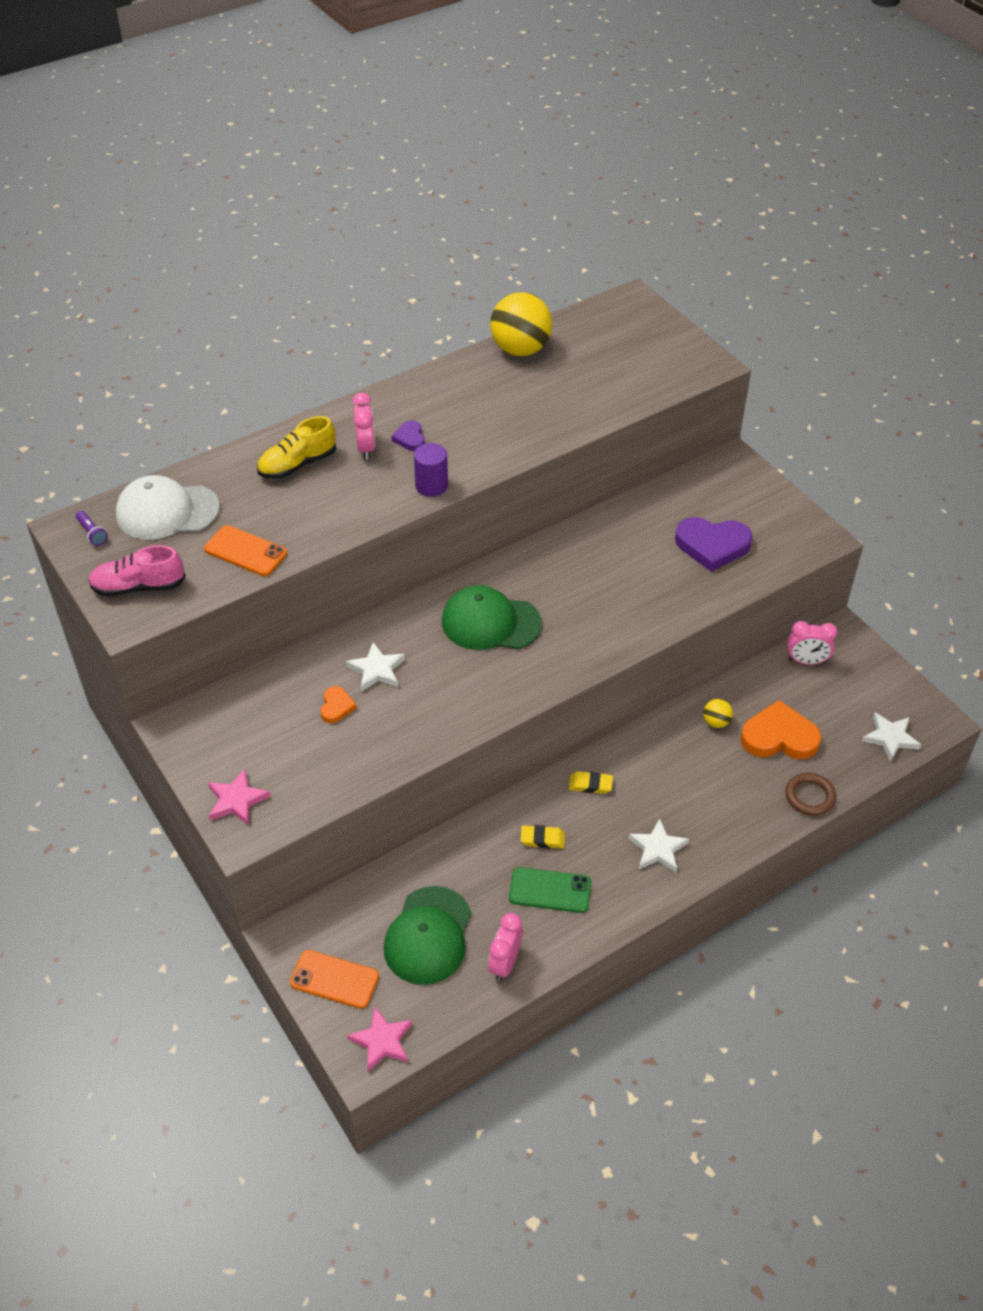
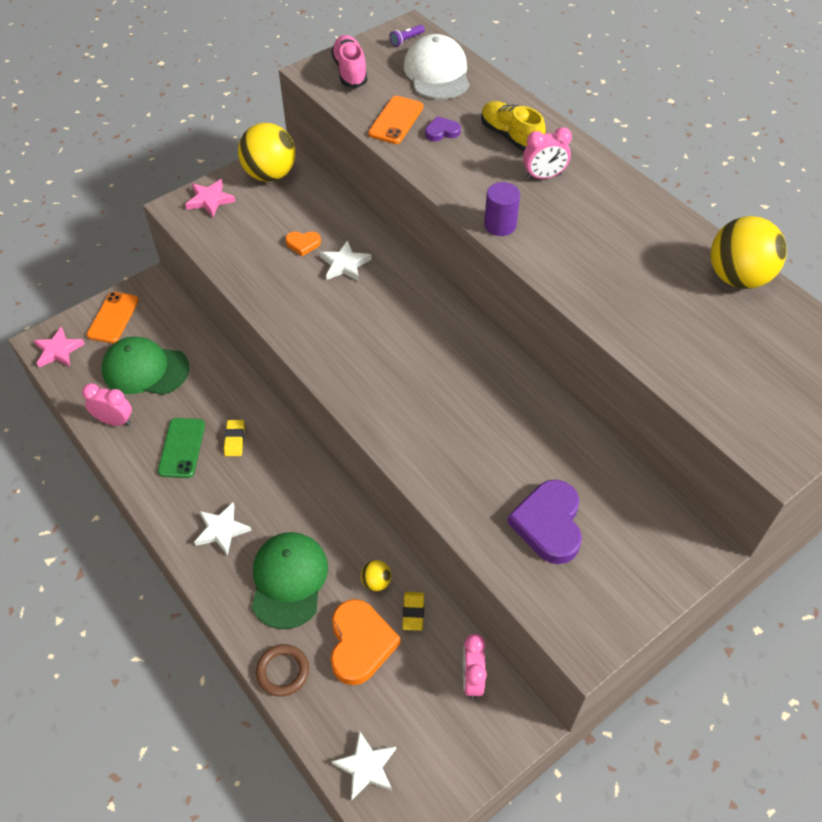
camera: 85 degrees right, 5 degrees up
(203, 738) = (270, 174): none -> yellow ball
(410, 438) = (565, 204): purple heart -> purple heart (442, 132)
(490, 622) = (408, 337): green cap -> green cap (288, 580)
(590, 785) = (294, 473): yellow eraser -> yellow eraser (413, 612)

